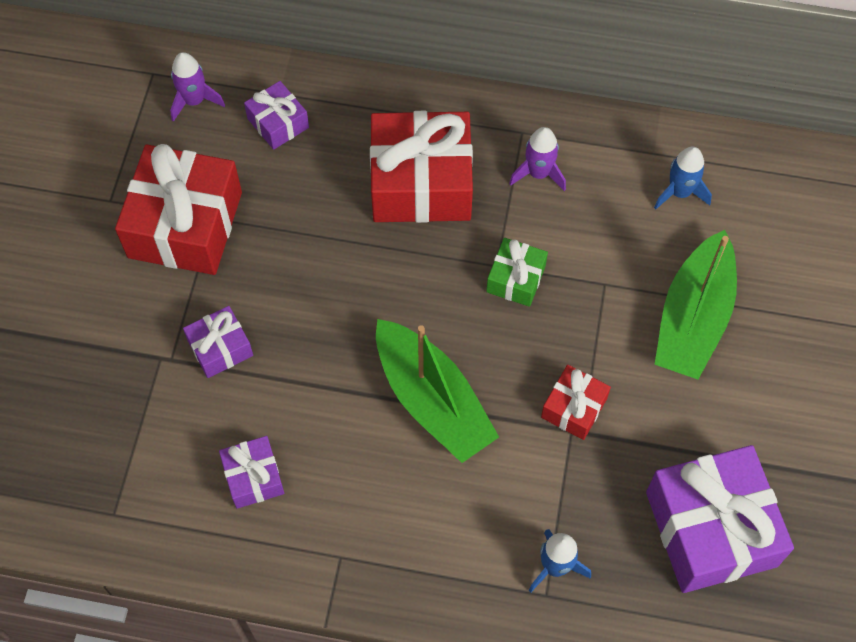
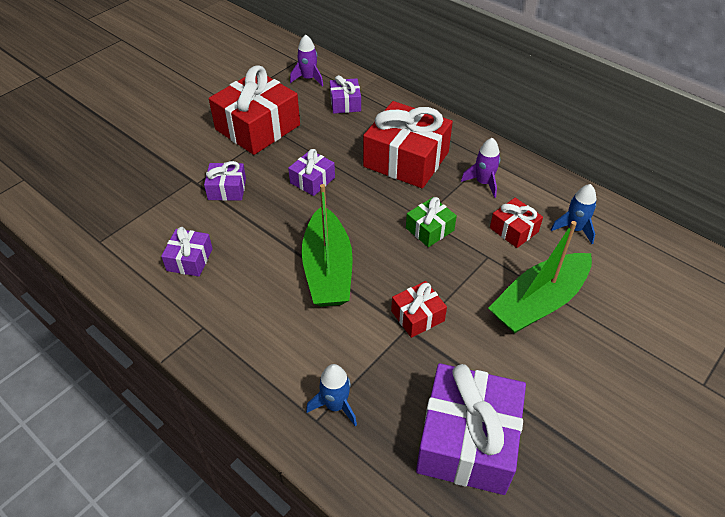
camera: 30 degrees right, 15 degrees down
(322, 277) = (312, 180): none -> purple gift
(613, 229) = (514, 230): none -> red gift

